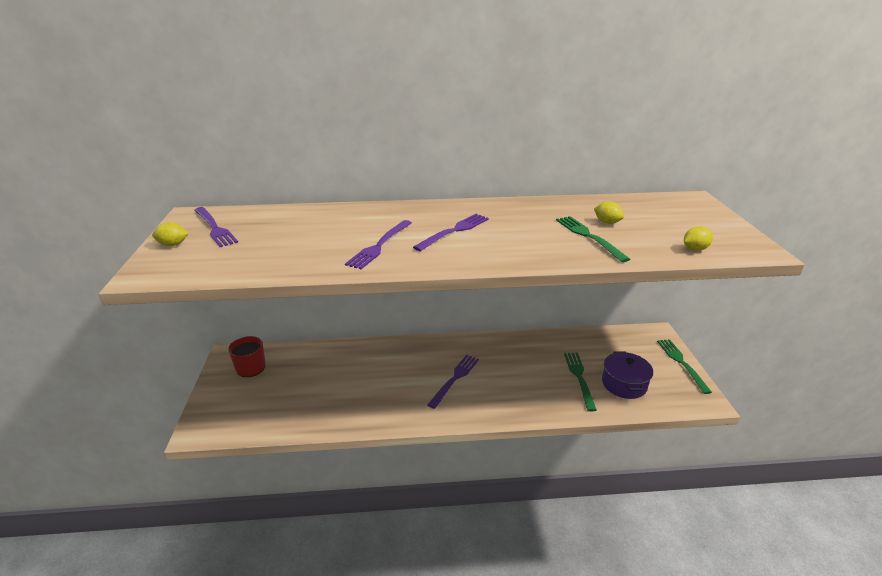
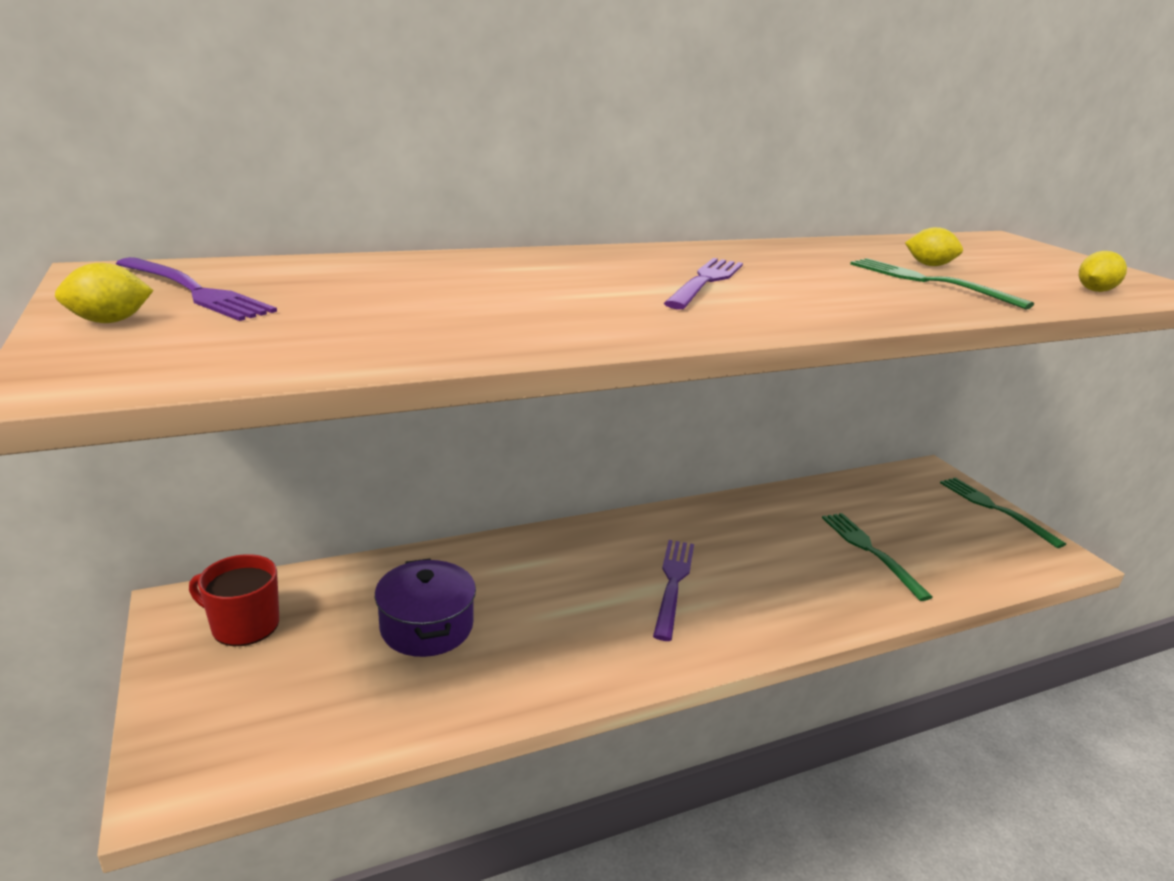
camera: 20 degrees left, 5 degrees down
(379, 246) = (594, 306): purple fork -> none
(624, 384) = (941, 551): purple pot -> purple pot (427, 626)

